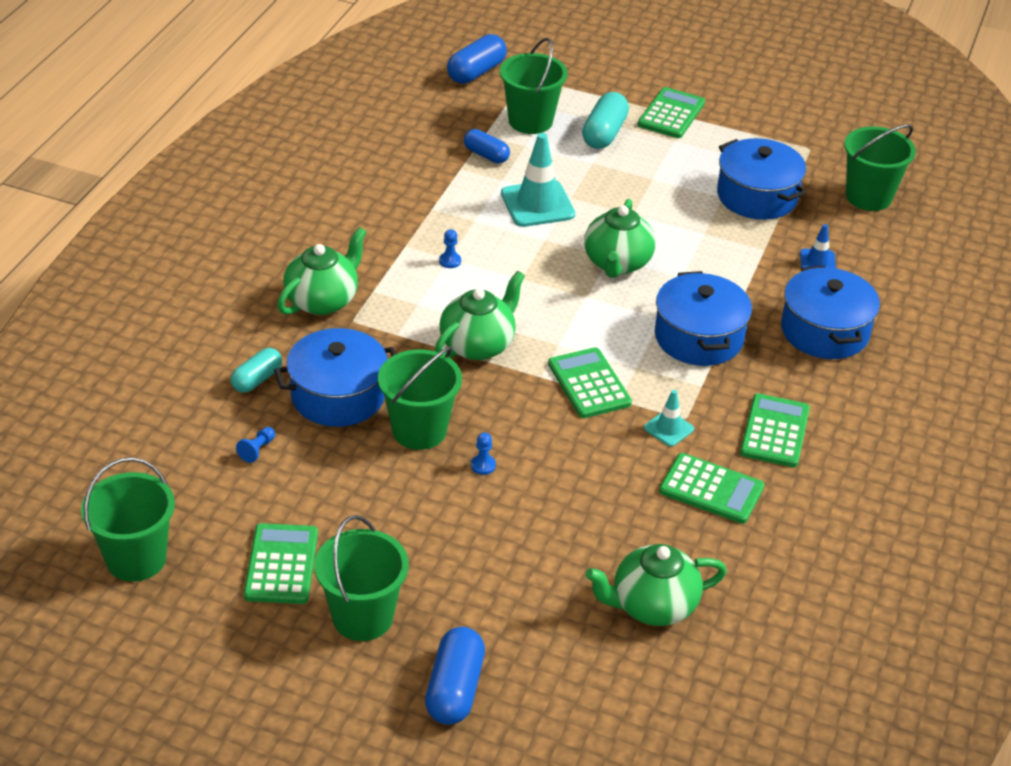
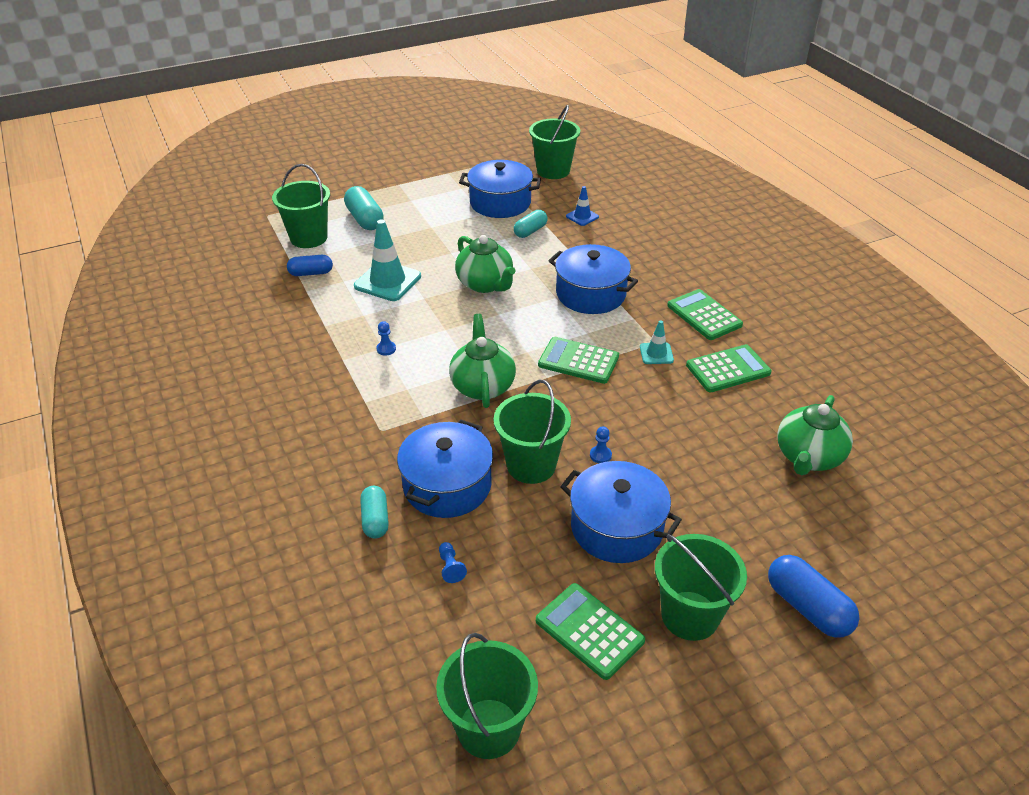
camera: 45 degrees left, 0 degrees up
(323, 300) = (340, 432): green teapot -> none
(476, 72) = (229, 230): blue capsule -> none
(671, 114) = (386, 187): green calculator -> none
(740, 242) = (530, 231): none -> turquoise capsule
(824, 331) = (642, 248): blue pot -> blue pot (617, 527)

